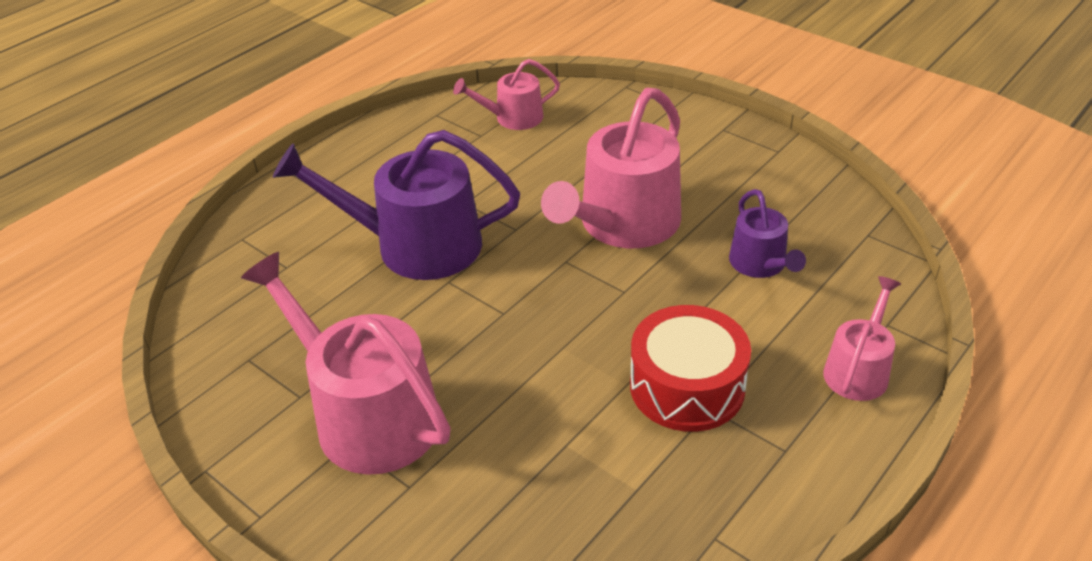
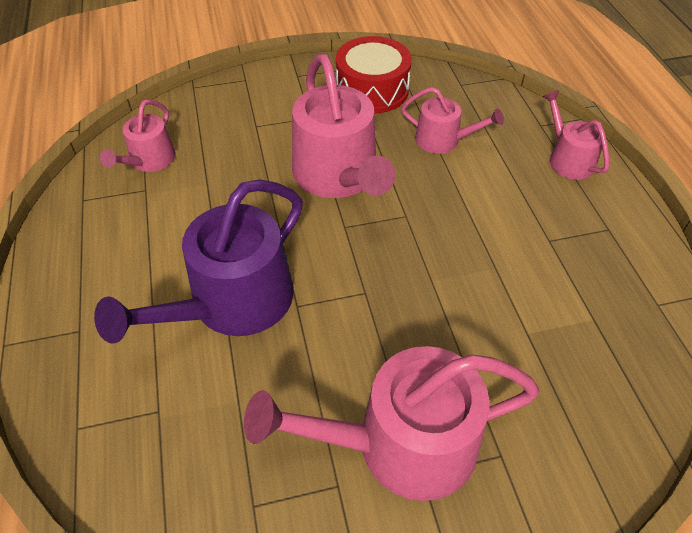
camera: 55 degrees left, 10 degrees up
(687, 386) = (522, 239): red drum -> red drum (372, 90)
(760, 264) = (443, 140): purple watering can -> pink watering can

